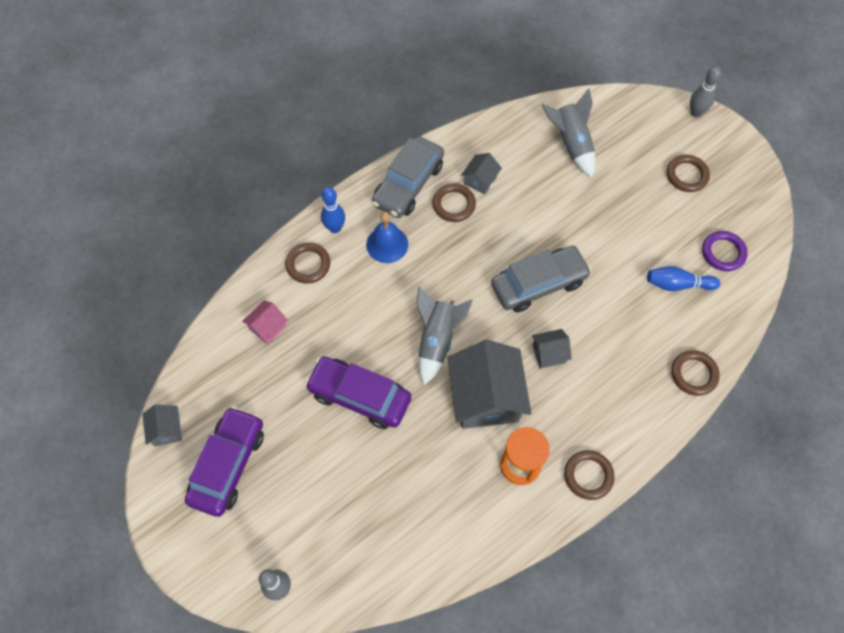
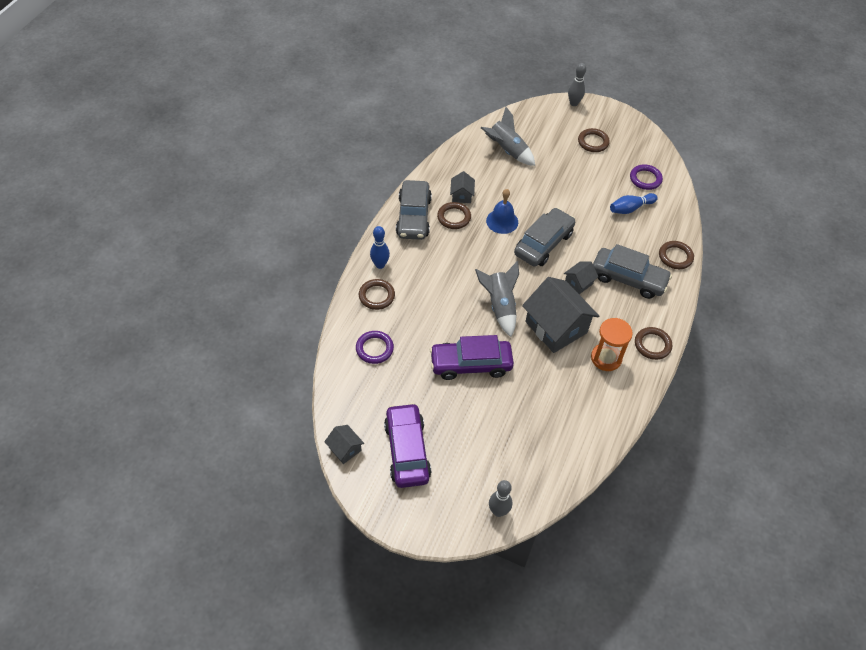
camera: 30 degrees left, 10 degrees down
(267, 327) = (374, 349): pink house -> purple ring
(387, 244) = (424, 260): blue bell -> blue bell (502, 221)
(614, 376) = (628, 279): none -> grey car

